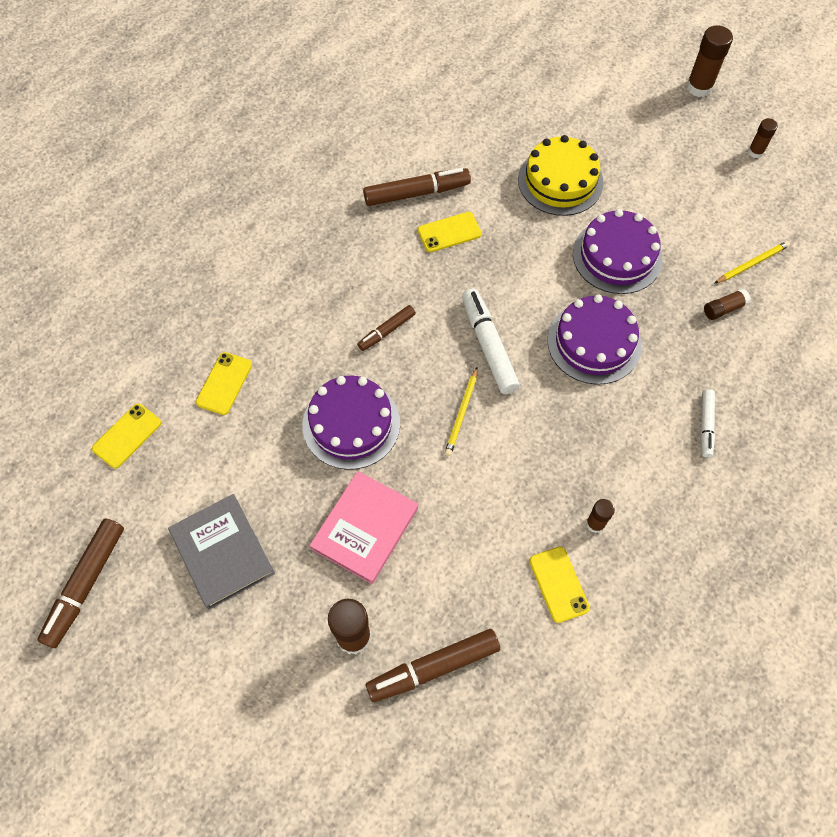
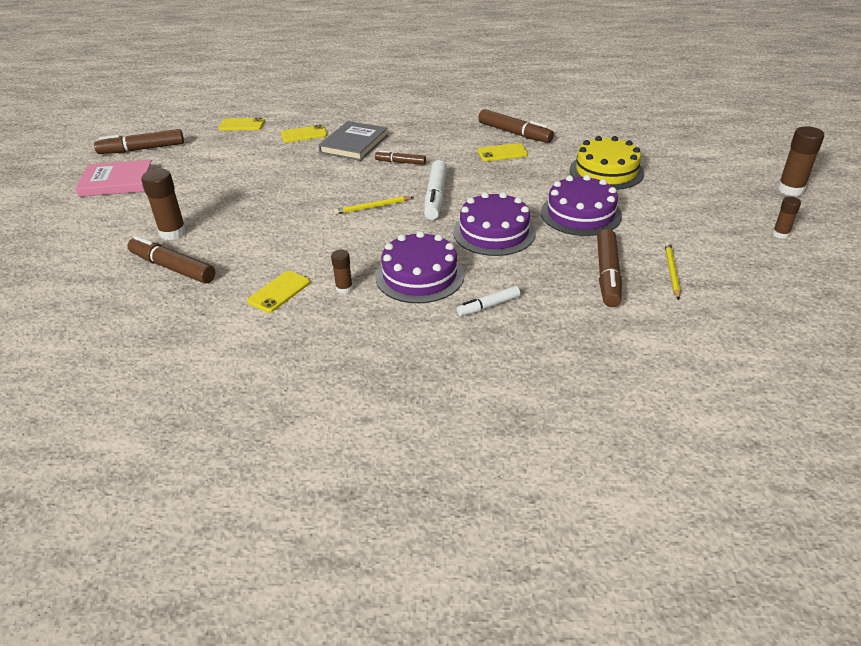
camera: 55 degrees right, 25 degrees down
(222, 552) = (194, 174): grey book -> grey book (354, 144)
(351, 424) = (321, 177): purple cake -> purple cake (419, 275)
(365, 528) = (252, 208): pink book -> pink book (117, 182)
(449, 232) = (502, 153): yellow phone -> yellow phone turned 45 degrees counterclockwise
(488, 346) = (436, 197): white marker -> white marker turned 150 degrees clockwise
(724, 309) = (607, 275): brown glue stick -> brown marker
(752, 263) = (671, 272): yellow pencil -> yellow pencil turned 105 degrees counterclockwise

